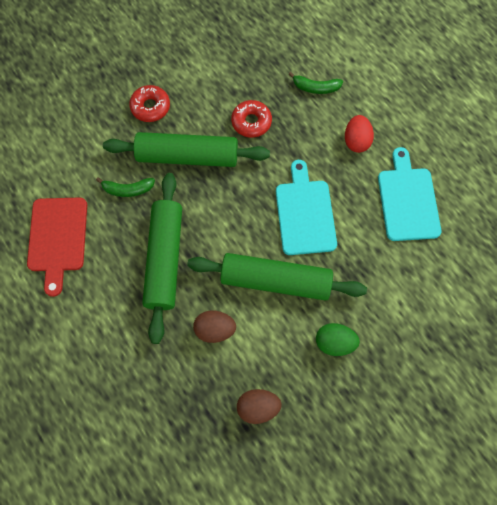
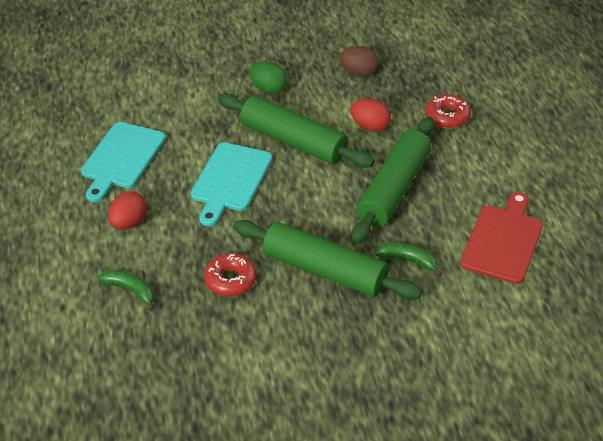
camera: 155 degrees left, 25 degrees down
(150, 107) = (343, 339): red donut -> red donut (447, 117)
(215, 329) = (370, 126): brown egg -> red egg

